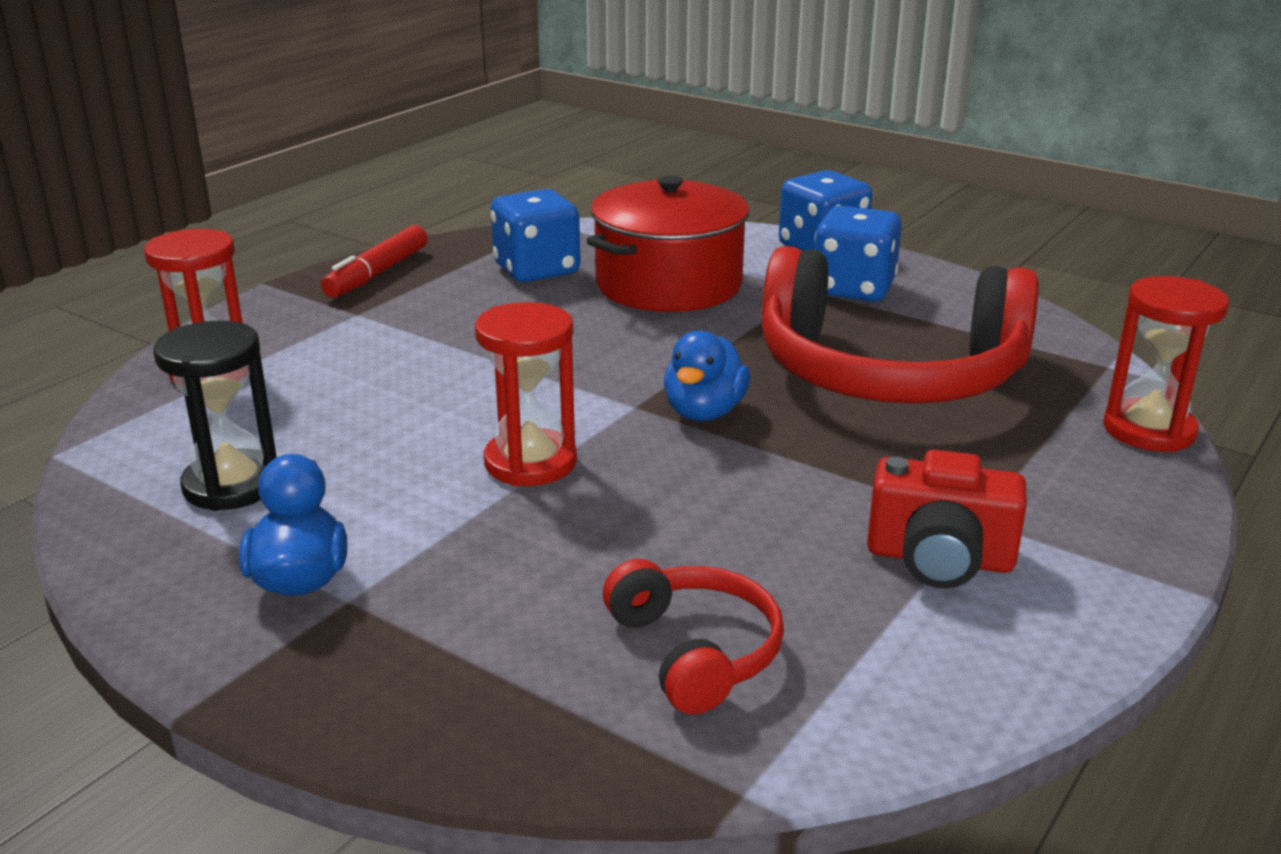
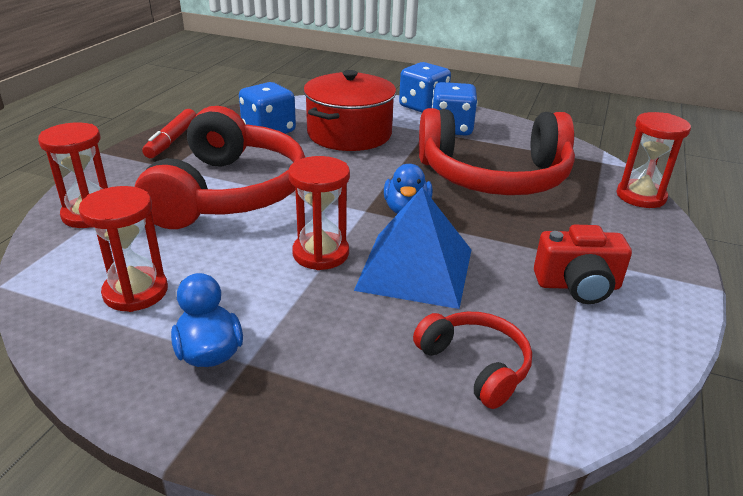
camera: 15 degrees left, 5 degrees up
(232, 485) = (135, 292): black hourglass -> red hourglass
(430, 359) = (229, 192): none -> red headphones
(671, 502) = (415, 269): none -> blue pyramid

